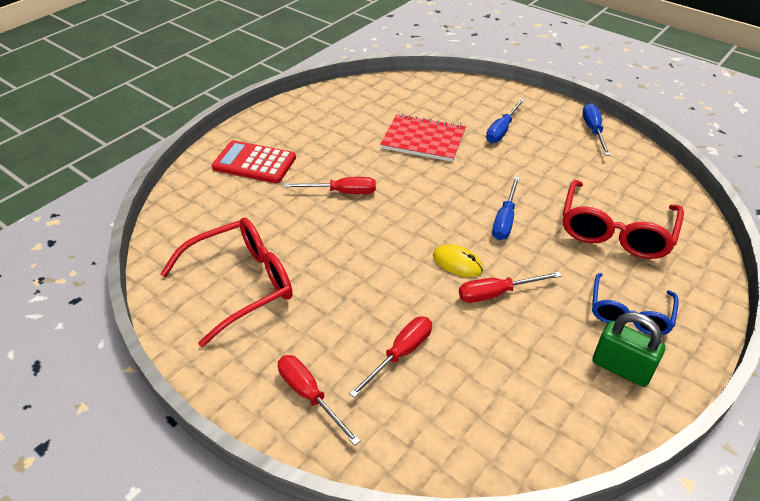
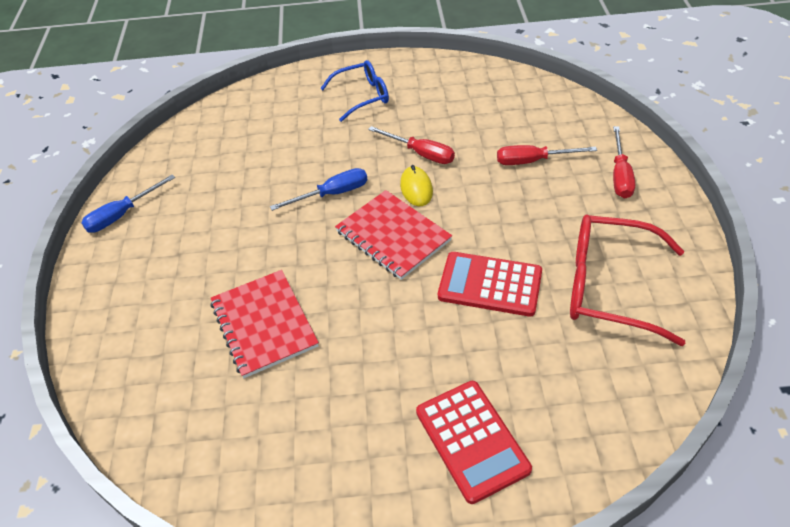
camera: 130 degrees left, 5 degrees up
(324, 234) = (490, 284): none -> red calculator
(342, 192) = (423, 319): red screwdriver -> none
(424, 222) = (393, 236): none -> red notebook
(502, 130) = (182, 276): blue screwdriver -> none
(615, 231) = (277, 136): red glasses -> none
(621, 368) = (414, 81): green padlock -> none

